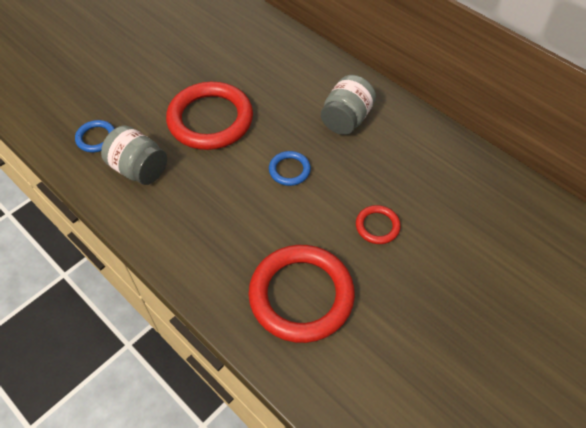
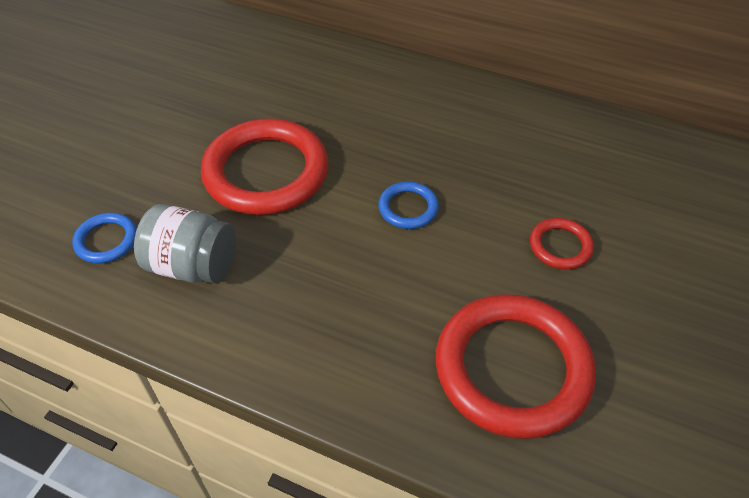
camera: 20 degrees left, 5 degrees down
(346, 119) = (447, 126): grey jar -> none

